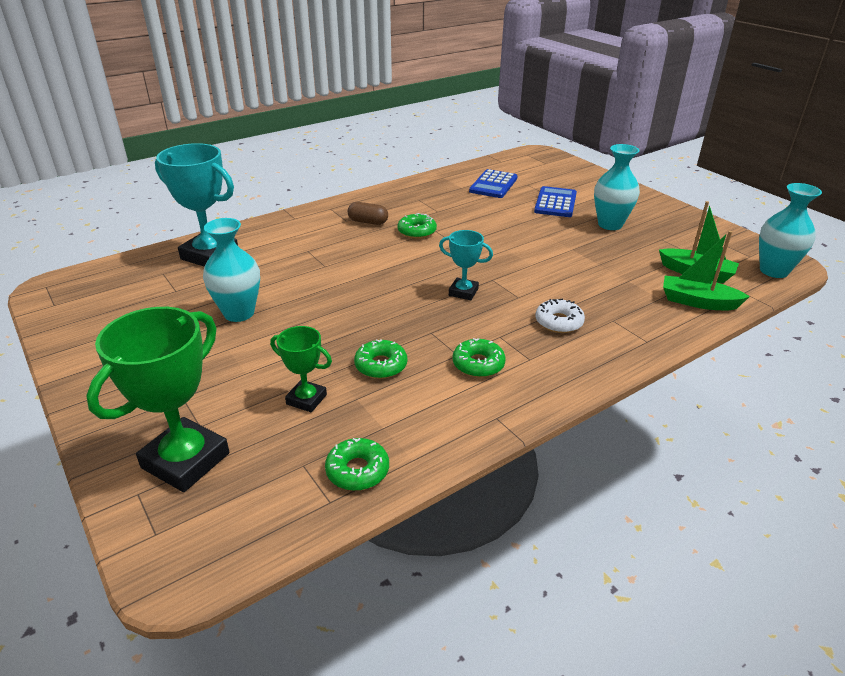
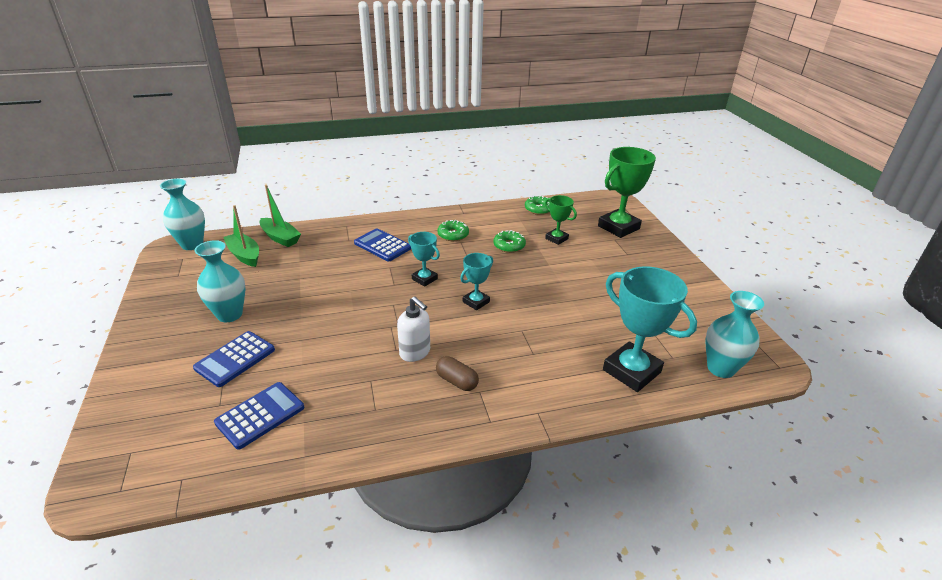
camera: 160 degrees left, 0 degrees up
(239, 313) = (597, 299): turquoise vase -> turquoise vase (720, 368)
(386, 281) = (476, 302): none -> turquoise trophy
(417, 231) = (415, 352): green donut -> white soap dispenser
(559, 322) = (382, 245): white donut -> blue calculator

